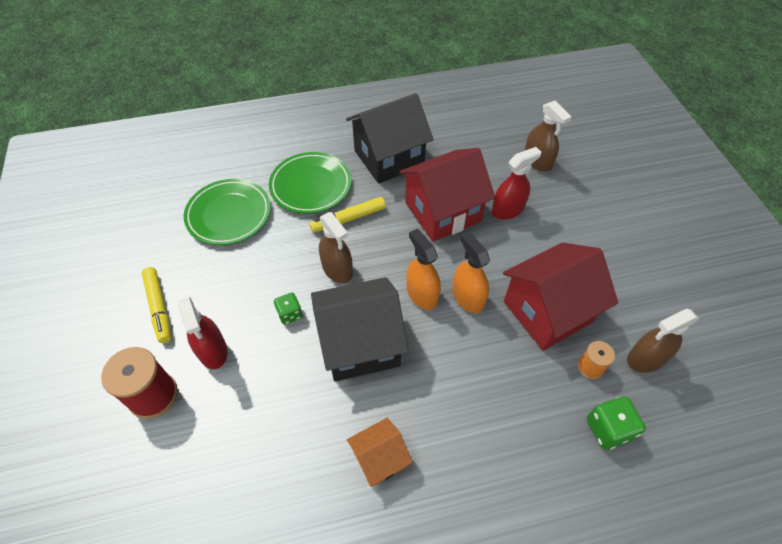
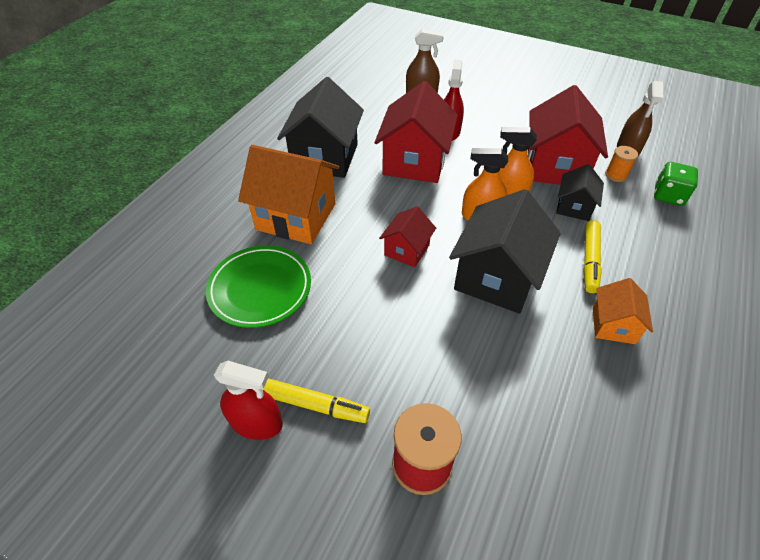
camera: 50 degrees left, 5 degrees down
(212, 350) = (411, 385): red spray bottle -> red spray bottle (256, 422)
(290, 314) = (423, 306): green dice -> none
(311, 186) = (296, 216): green plate -> orange house
(337, 269) = (407, 250): brown spray bottle -> red house
(348, 219) = (361, 214): yellow marker -> yellow marker (590, 260)
(504, 355) = (574, 207): none -> black house

